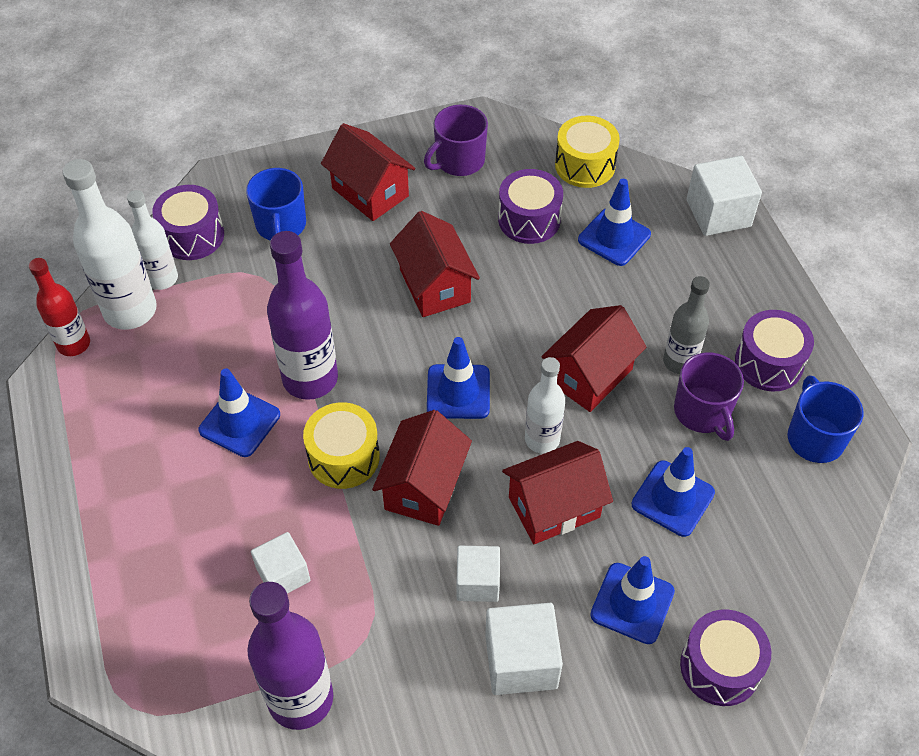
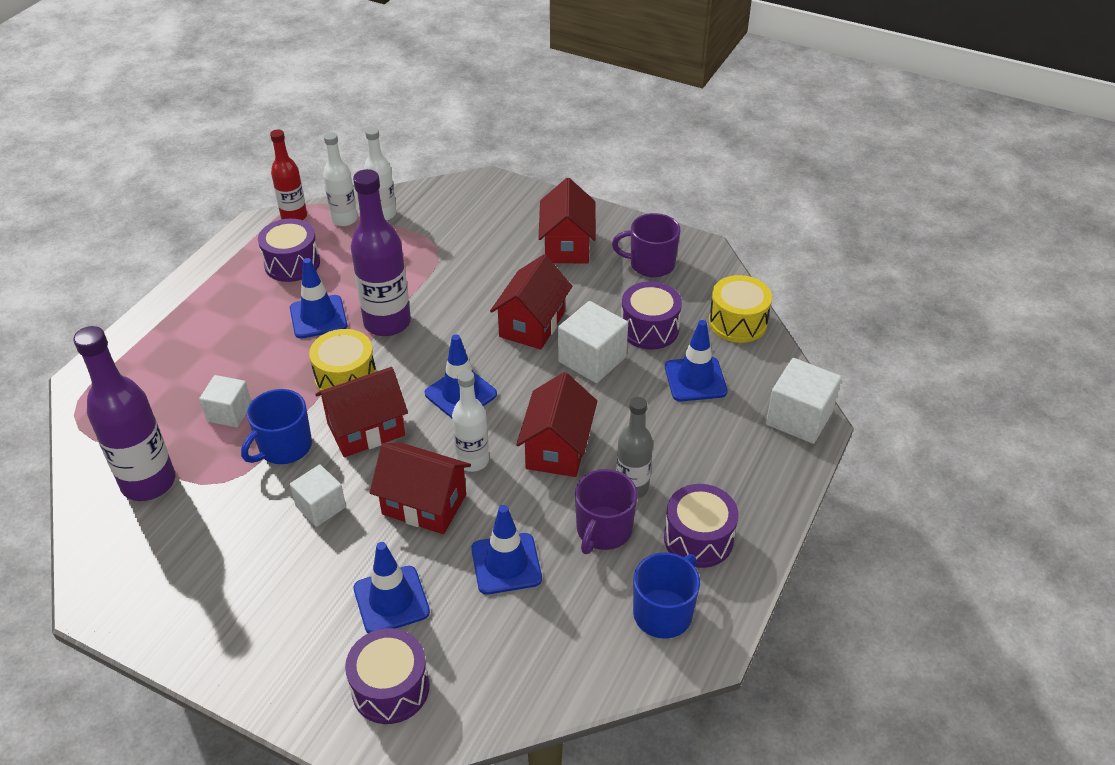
camera: 45 degrees right, 10 degrees down
(130, 310) = (344, 219): white bottle -> white bottle, size x0.61
(192, 235) = (430, 202): purple drum -> purple drum (292, 263)
(281, 225) = (487, 229): blue mug -> blue mug (284, 447)
(521, 661) = (282, 571): white cube -> white cube (592, 359)
(590, 375) = (557, 448): red house -> red house turned 75 degrees counterclockwise

